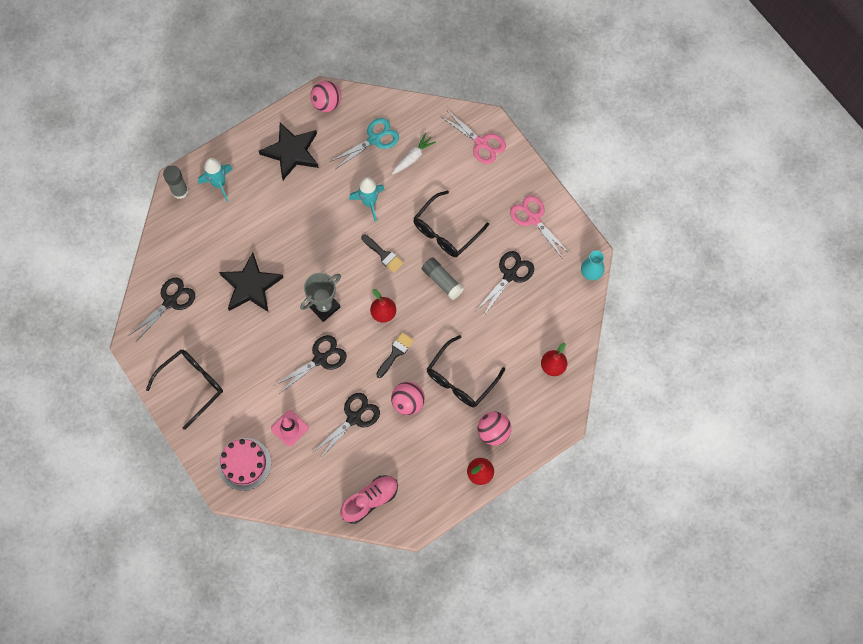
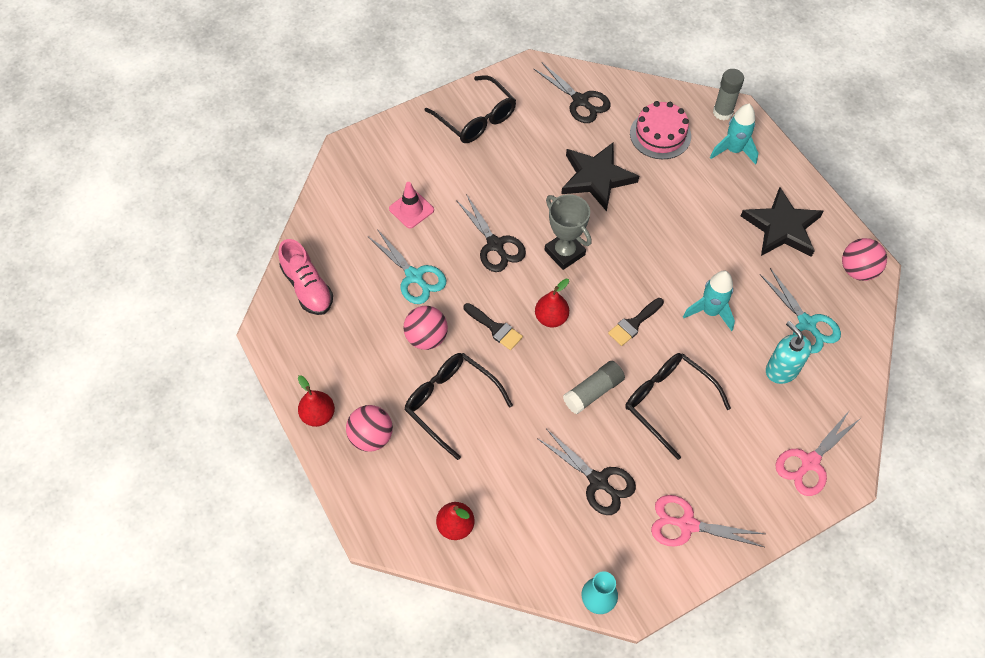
camera: 95 degrees right, 10 degrees down
(244, 464) = (375, 164): pink cake -> pink cake (660, 134)
(354, 418) = (414, 276): black scissors -> turquoise scissors
(413, 157) = (781, 370): white carrot -> turquoise soap dispenser
(533, 219) = (687, 524): pink scissors -> pink scissors turned 135 degrees counterclockwise

